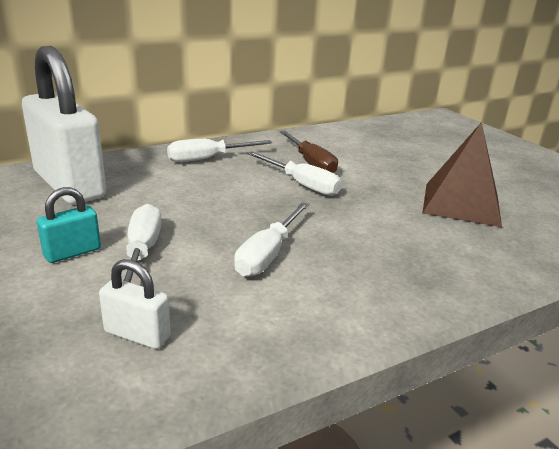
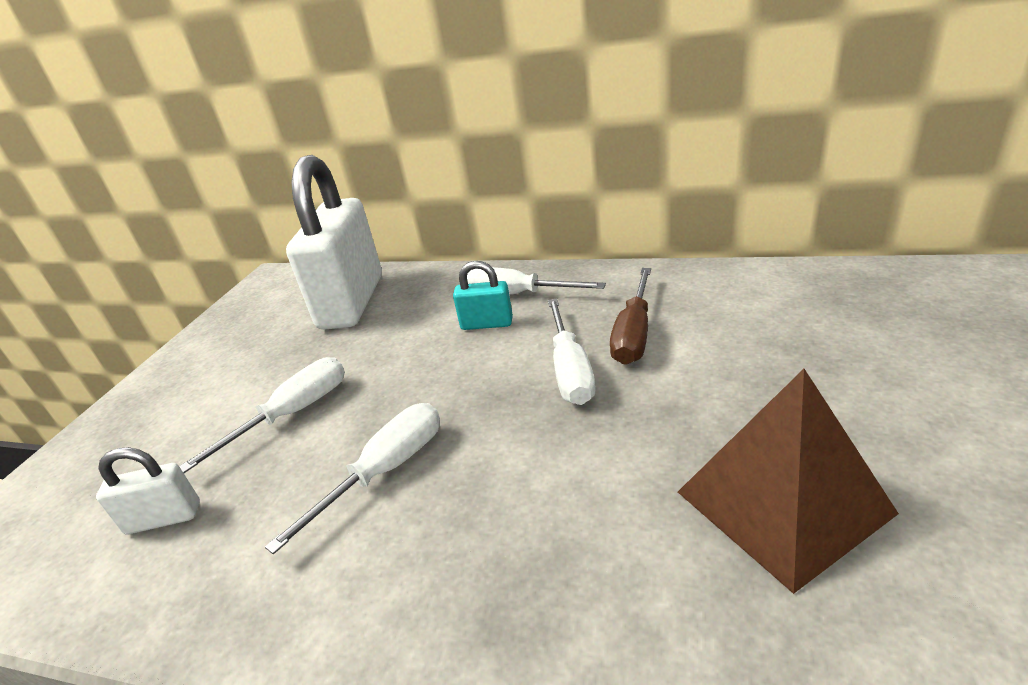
camera: 50 degrees right, 5 degrees up
(72, 252) = (251, 391): turquoise padlock -> turquoise padlock (486, 324)
(137, 334) = (164, 518): white padlock -> white padlock turned 75 degrees counterclockwise
(268, 254) = (384, 471): white screwdriver -> white screwdriver turned 150 degrees clockwise

